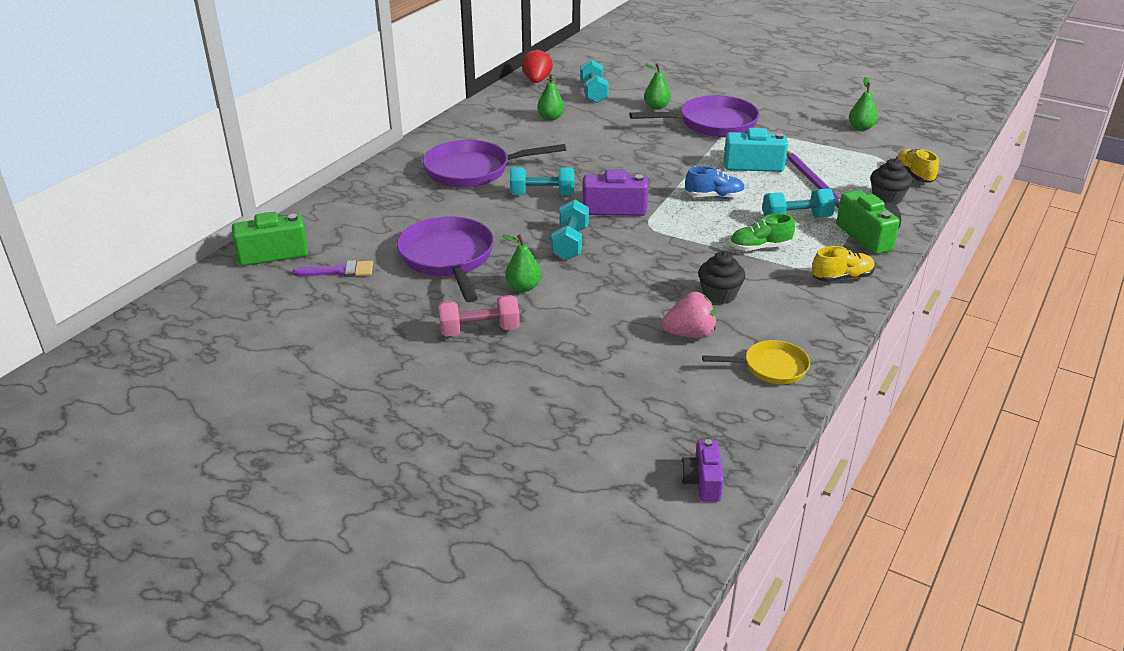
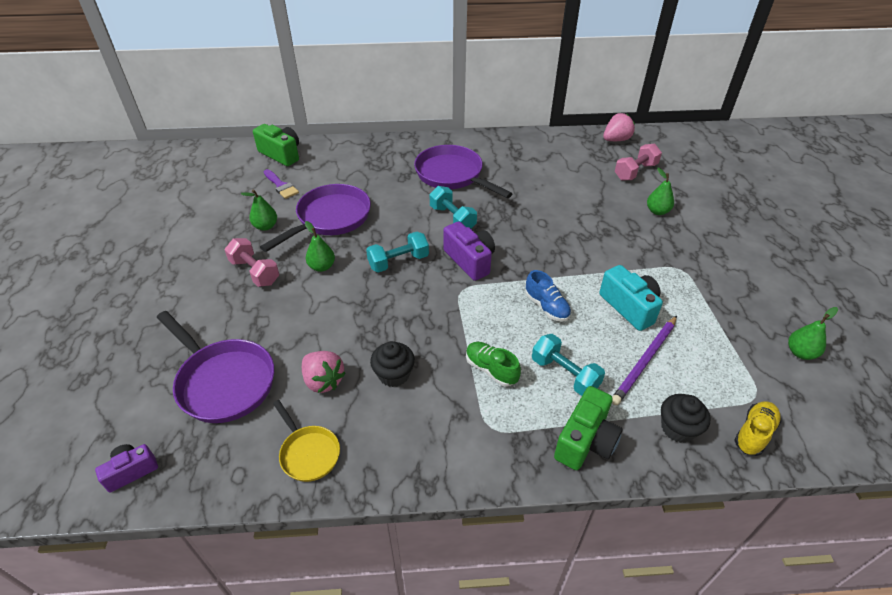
camera: 55 degrees right, 10 degrees up
(537, 81) = (616, 140): red strawberry -> pink strawberry
(550, 118) = (568, 171): green pear -> green pear (265, 226)
(593, 93) = (635, 172): turquoise dumbbell -> pink dumbbell
(712, 124) = (671, 253): purple pan -> purple pan (223, 382)
(841, 278) = (491, 448): yellow shoe -> none

